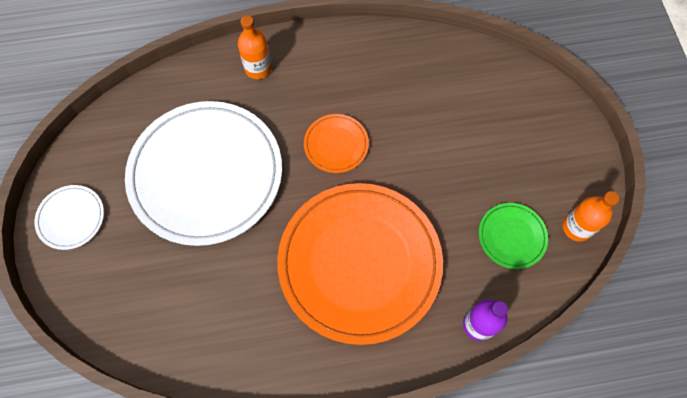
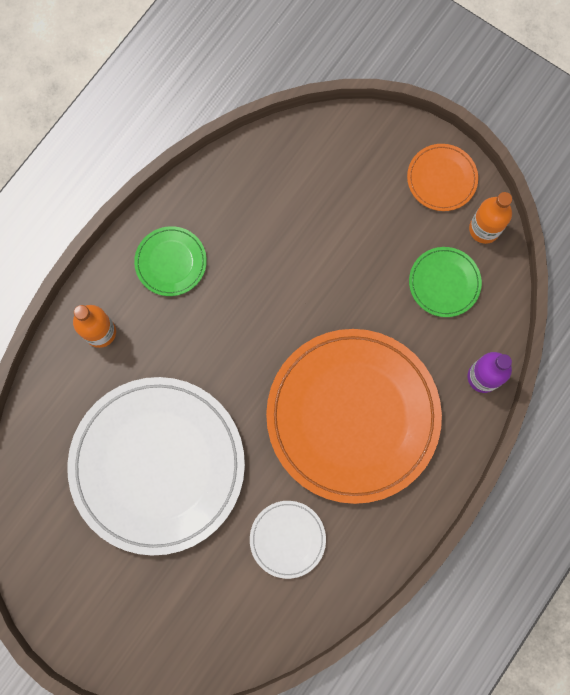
camera: 45 degrees left, 10 degrees up
(71, 218) = (87, 610): white plate -> white plate (287, 539)
(336, 144) = (237, 337): orange plate -> orange plate (441, 179)
(342, 66) = (171, 262): none -> green plate

